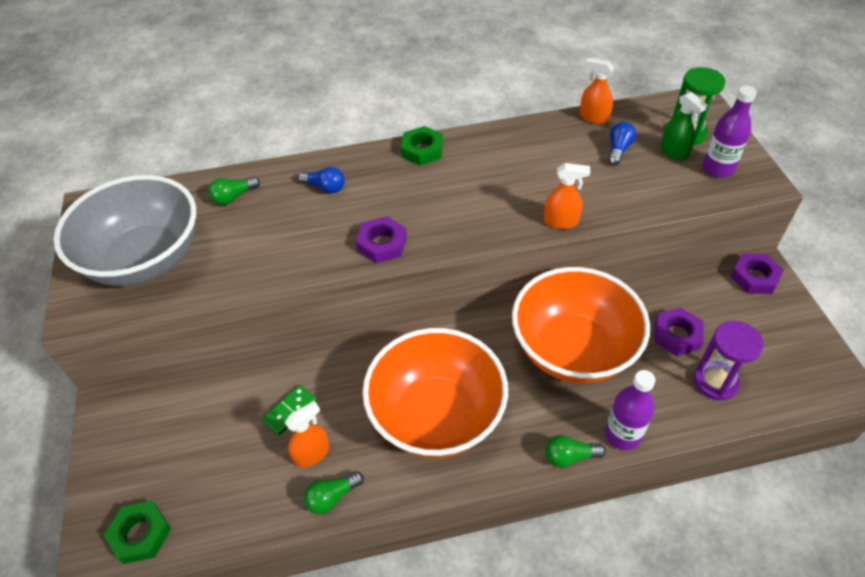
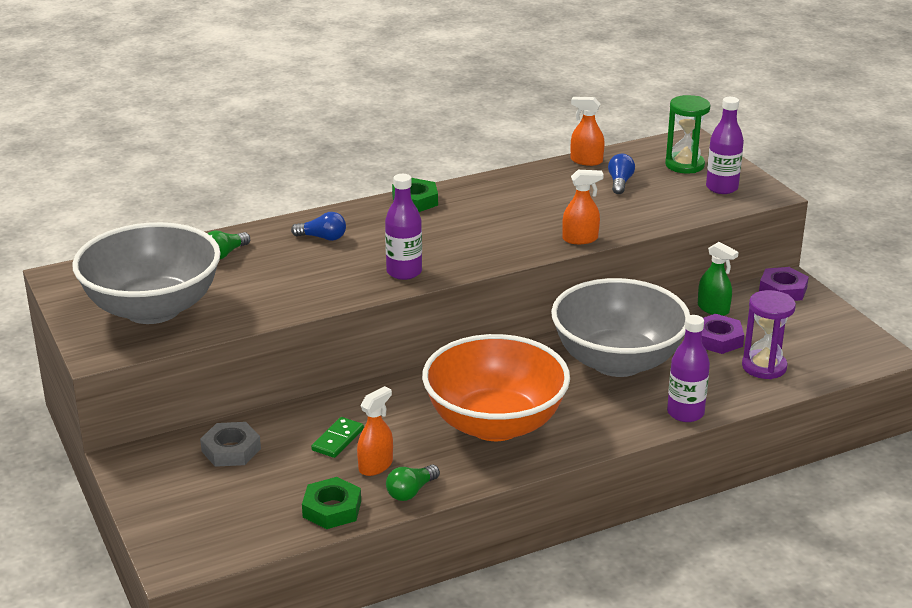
camera: 15 degrees left, 20 degrees down
(140, 534) = (219, 543): green nut -> green nut (332, 509)
(195, 407) = (231, 450): none -> grey nut
(382, 244) = (404, 272): purple nut -> purple bottle
(569, 456) = (639, 434): green light bulb -> none
(573, 350) = (617, 361): orange bowl -> grey bowl
(674, 152) = (675, 179): green spray bottle -> green spray bottle (713, 309)

